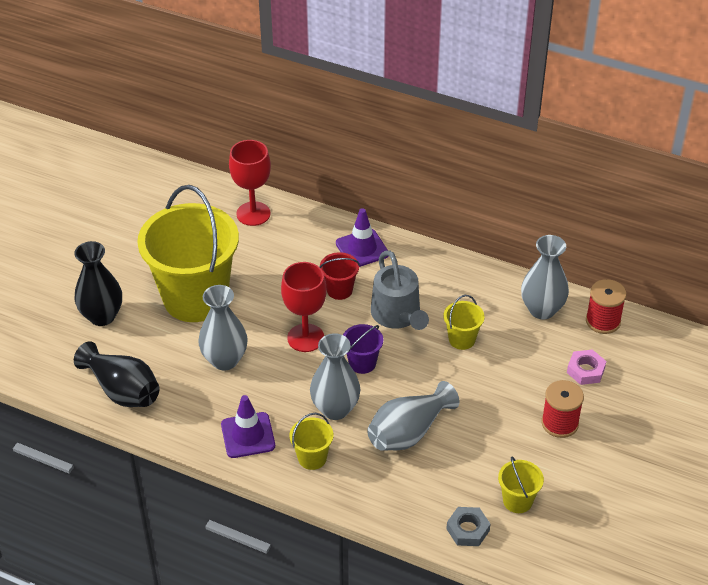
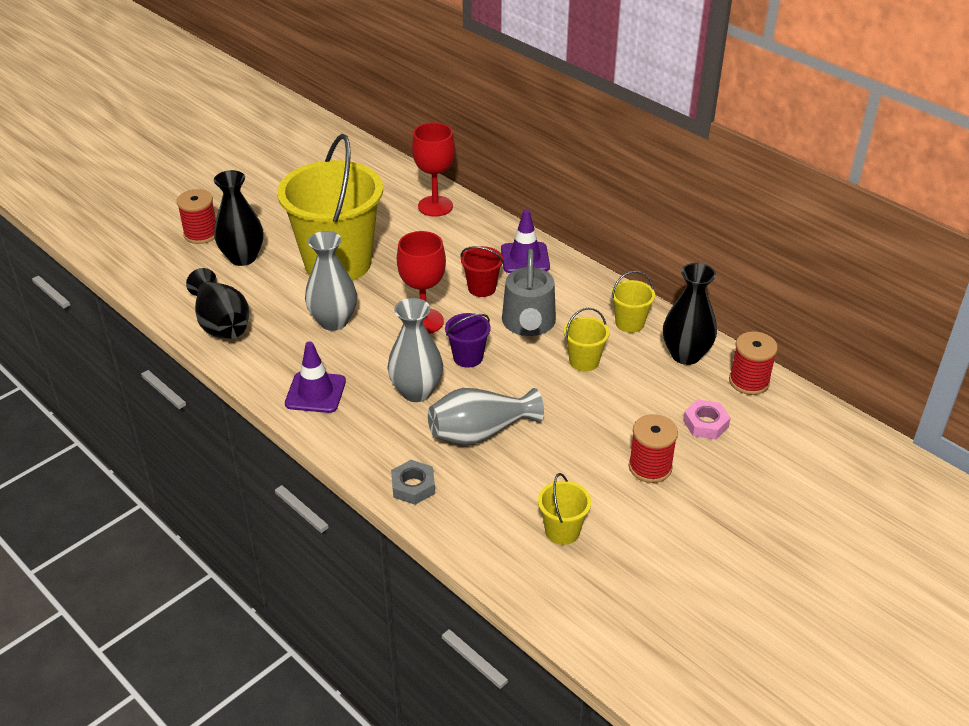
camera: 20 degrees right, 5 degrees down
(46, 301) = (201, 234): none -> red spool
(312, 458) = (367, 430): yellow bucket -> yellow bucket (629, 323)
(468, 529) = (491, 544): grey nut -> grey nut (413, 486)
(542, 309) = (685, 355): grey vase -> black vase

